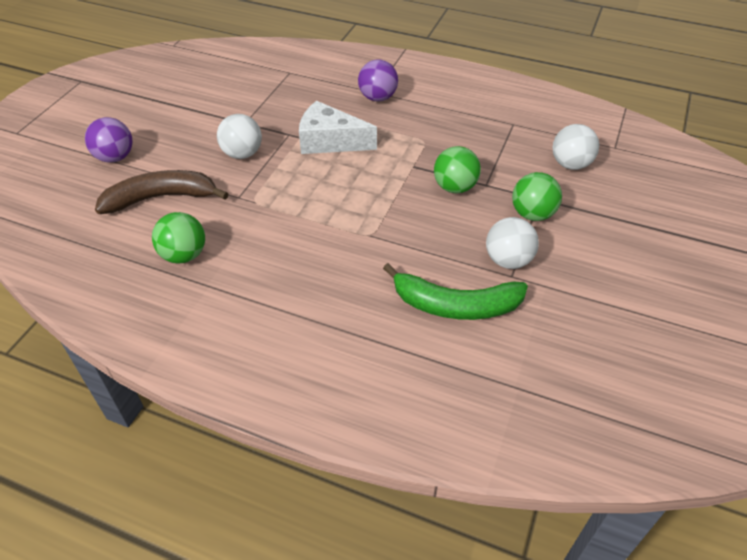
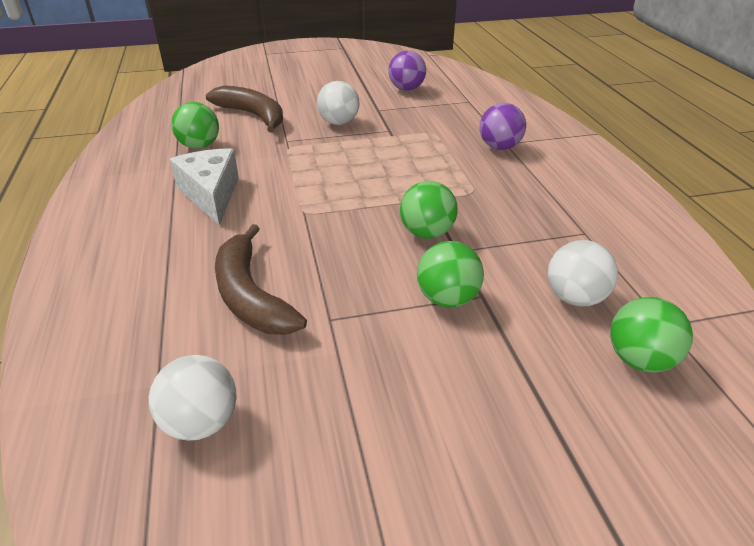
camera: 55 degrees right, 10 degrees down
(115, 157) = (277, 86): purple ball -> purple ball (406, 89)
(330, 141) = (405, 149): white cheese -> white cheese (211, 194)
(456, 305) = (250, 296): green banana -> brown banana
(508, 260) = (351, 307): white ball -> white ball (201, 423)
(634, 173) = (639, 360): none -> green ball

